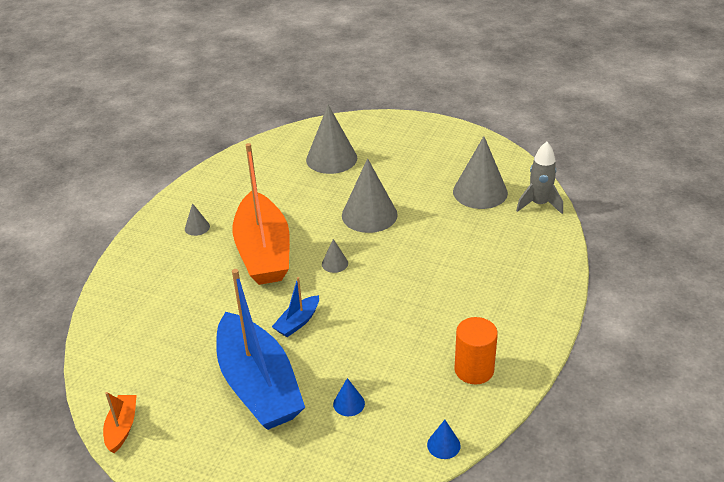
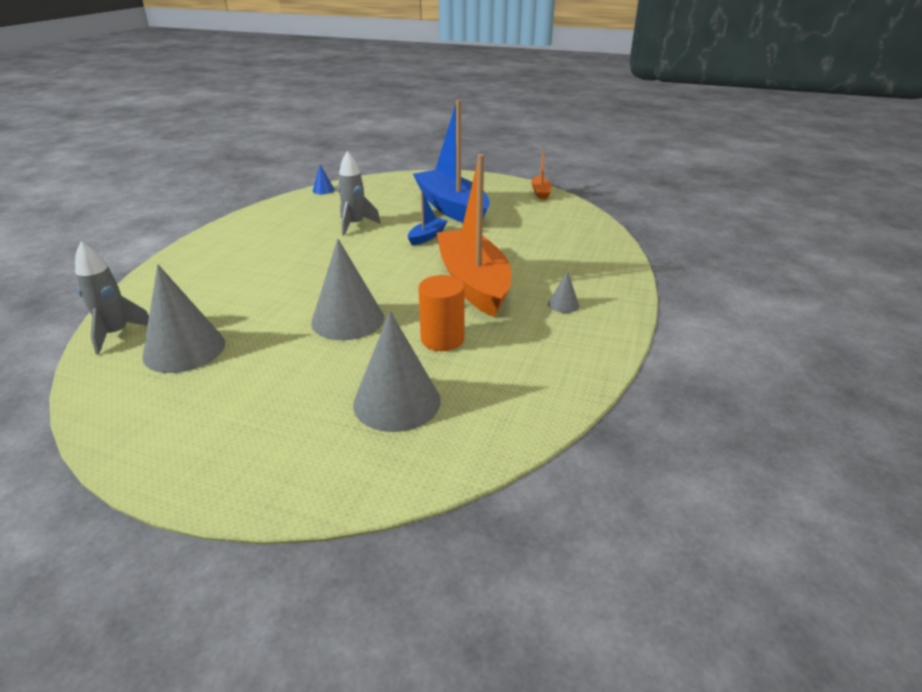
camera: 175 degrees right, 5 degrees down
(335, 263) = (393, 274): grey cone -> none
(349, 403) = (384, 202): blue cone -> none
(382, 347) = (355, 225): none -> grey rocket
(474, 370) = (285, 216): orange cylinder -> orange cylinder (442, 339)

